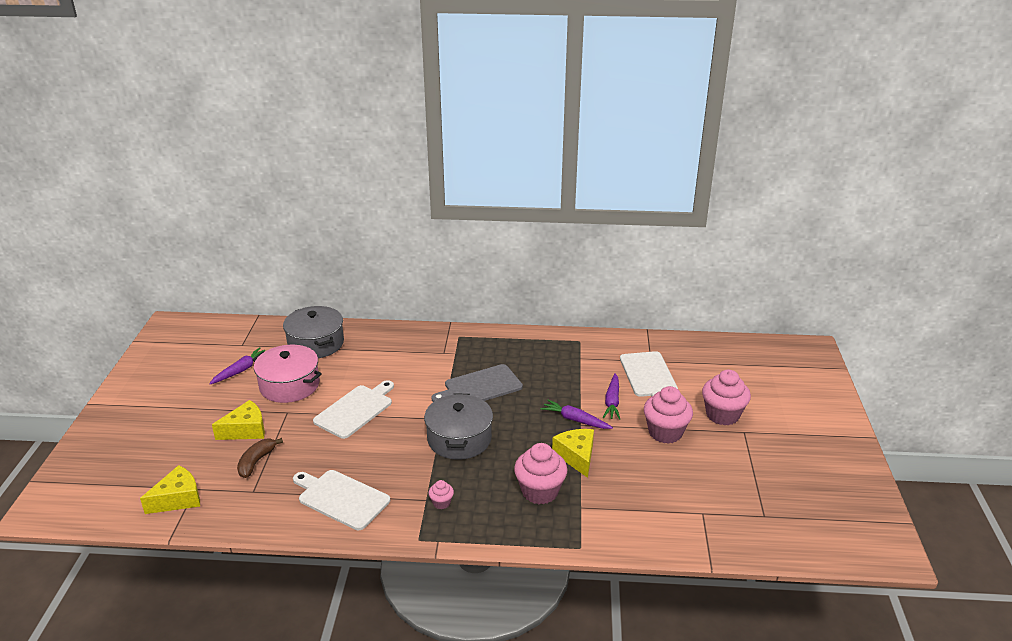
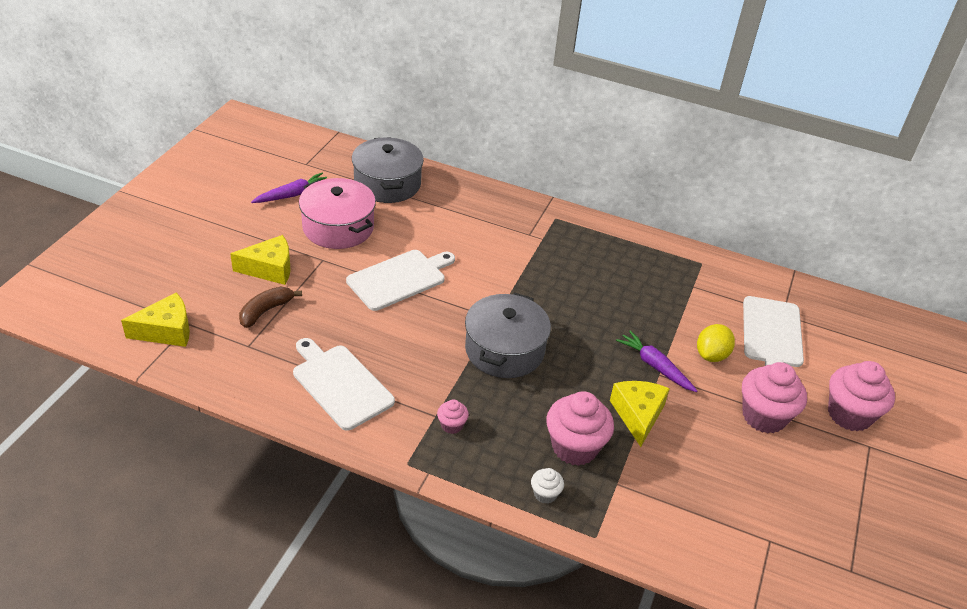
camera: 15 degrees right, 10 degrees up
(480, 387) = (555, 290): grey cutting board -> none
(532, 530) = (545, 494): none -> white cupcake
(612, 401) = (711, 355): purple carrot -> yellow lemon

